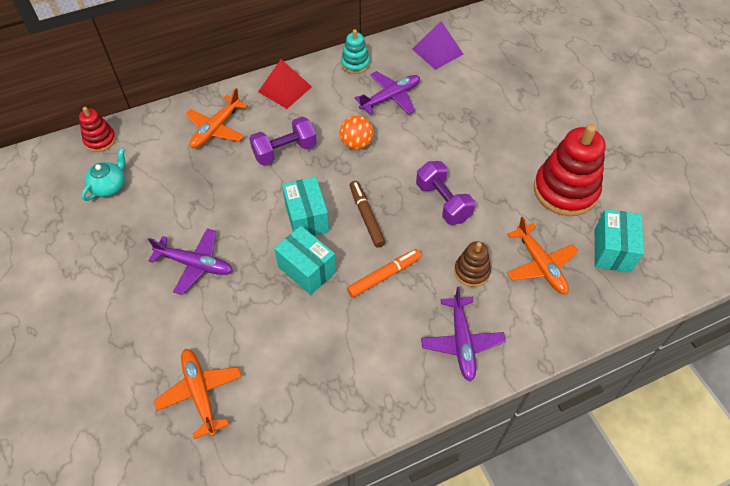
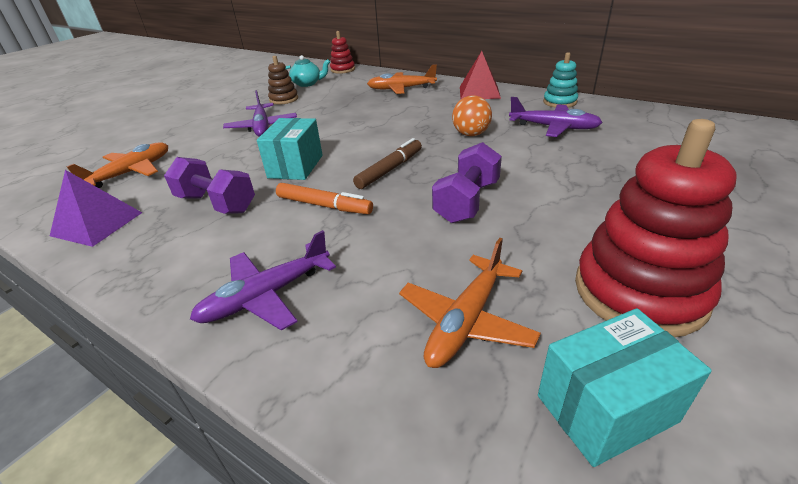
camera: 60 degrees right, 20 degrees down
(284, 151) = (415, 114): purple dumbbell -> purple dumbbell (216, 204)
(307, 218) = (354, 146): turquoise box -> none
(437, 51) = (660, 125): purple pyramid -> purple pyramid (97, 224)
(471, 271) = (387, 261): brown stacking toy -> brown stacking toy (284, 99)

